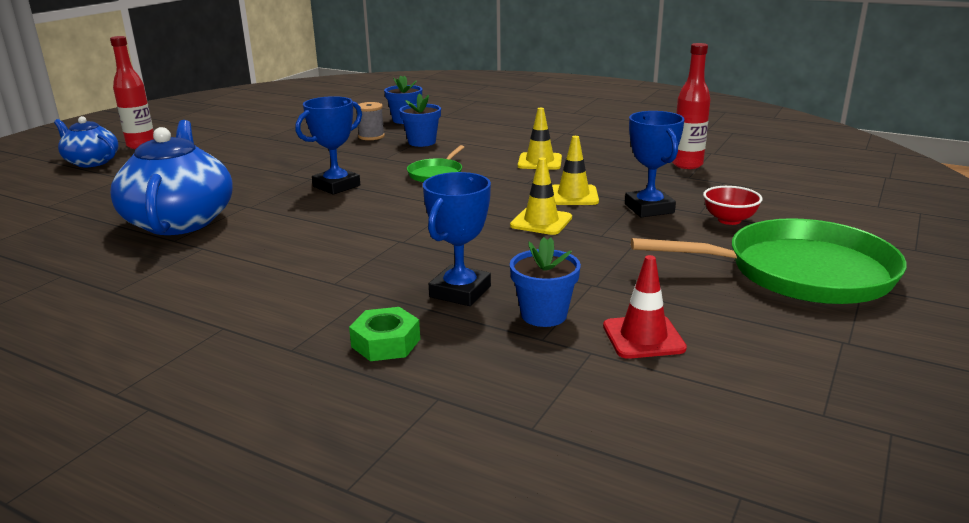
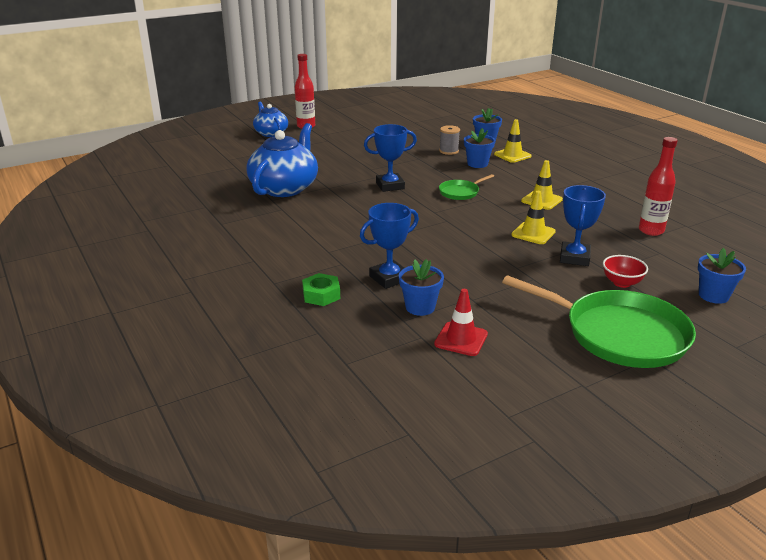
camera: 30 degrees right, 5 degrees up
(541, 222) = (488, 247): yellow traffic cone -> yellow traffic cone (512, 155)
(826, 208) = (713, 295): none -> blue flower pot

